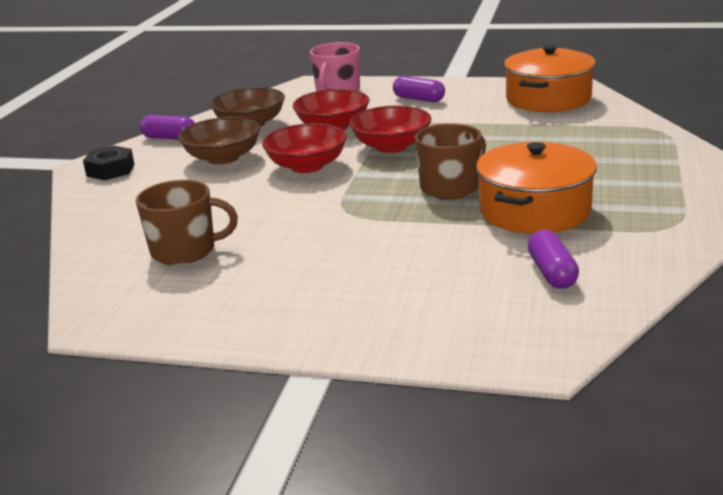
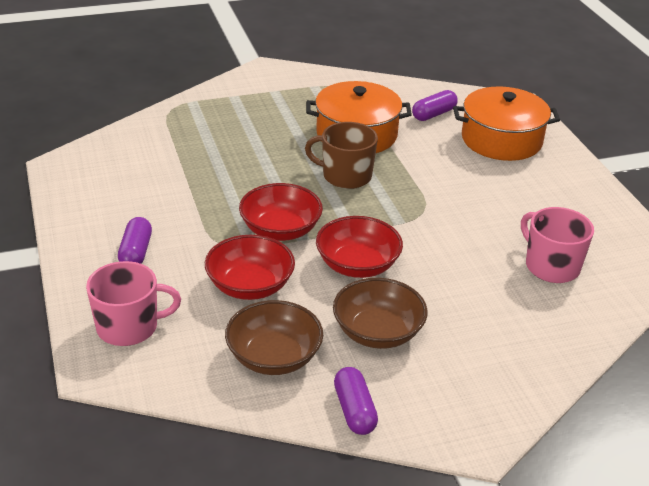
camera: 125 degrees left, 10 degrees up
(110, 170) = (468, 409): black nut -> none
(185, 250) = (551, 266): brown mug -> pink mug
(548, 99) = (108, 172): orange pot -> orange pot (501, 140)

